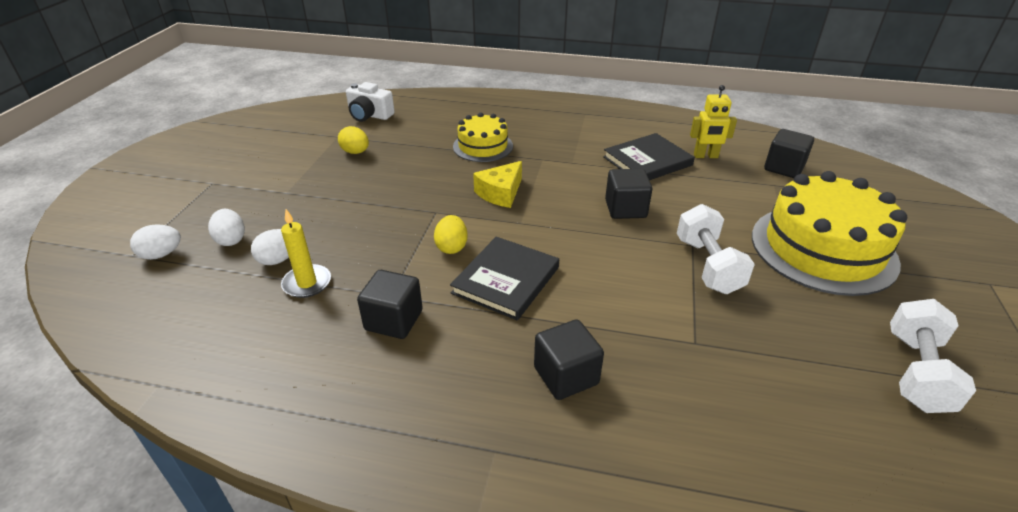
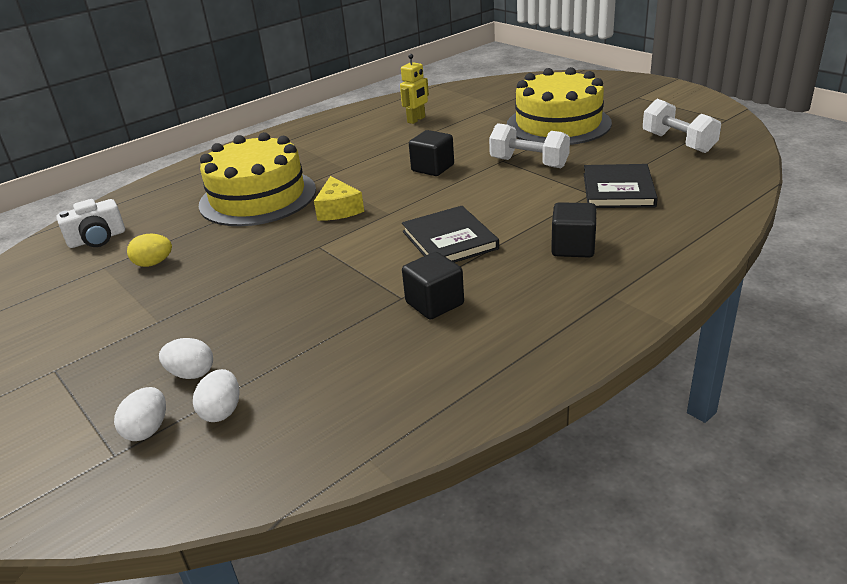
camera: 50 degrees left, 5 degrees down
(278, 260) = (269, 348): white egg -> white egg (222, 411)
(307, 283) = (328, 338): yellow candle -> none
(451, 247) = (378, 252): yellow egg -> none
(483, 146) = (258, 197): yellow cake -> yellow cake, size x1.80
(647, 161) = (390, 140): black book -> black book (618, 190)
(784, 168) = (468, 102): black cube -> none

